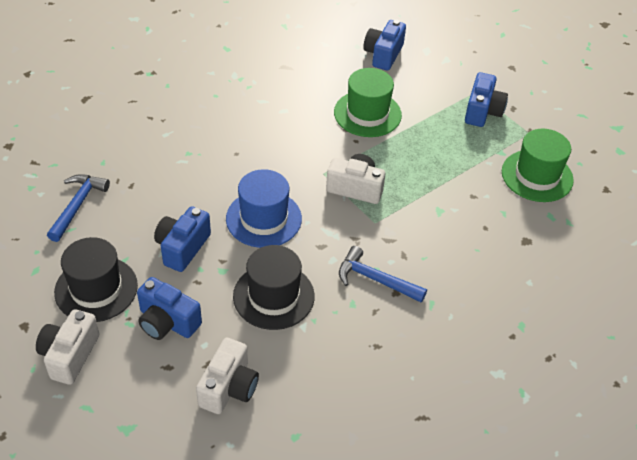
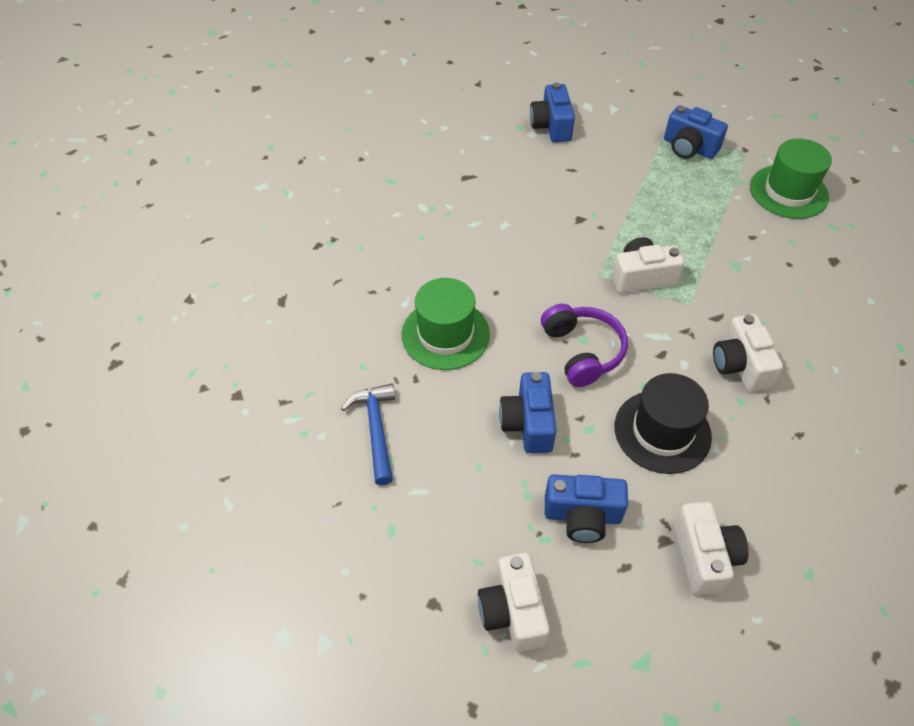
camera: 25 degrees left, 5 degrees up
(96, 289) = (477, 517): black hat -> none
(263, 219) = (582, 351): blue hat -> purple headphones
(367, 114) = (588, 194): green hat -> green hat (445, 334)
(375, 279) = (740, 365): blue hammer -> white camera
(482, 111) = (689, 147): blue camera -> blue camera turned 135 degrees clockwise

